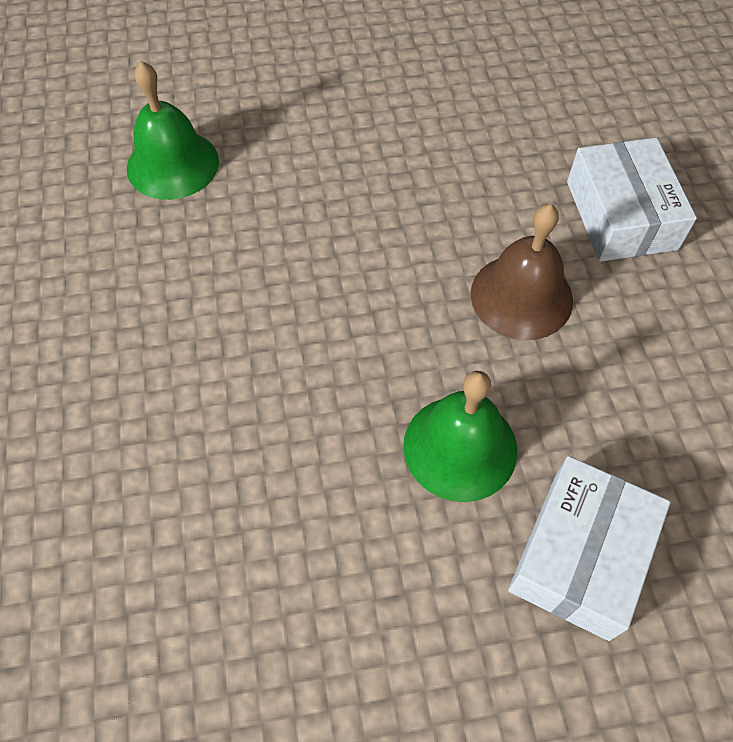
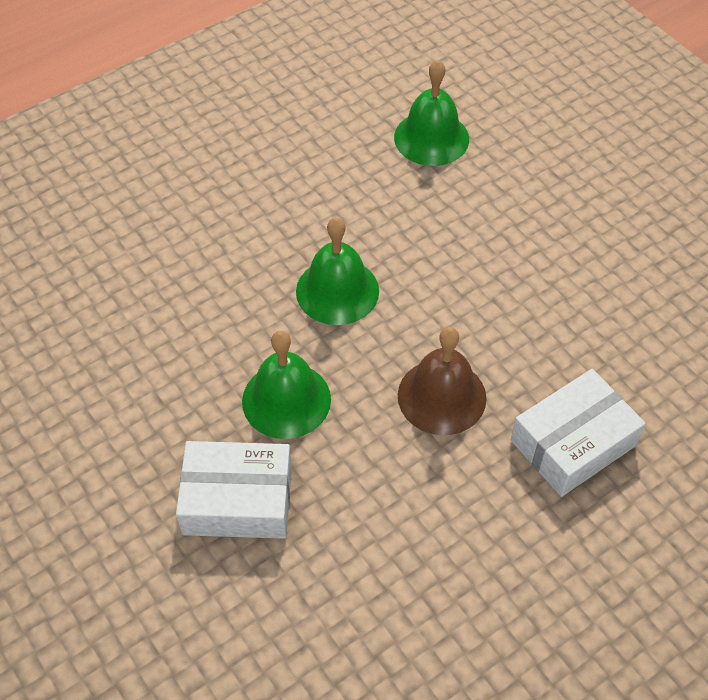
camera: 65 degrees right, 5 degrees down
(332, 335) = (337, 291): none -> green bell

